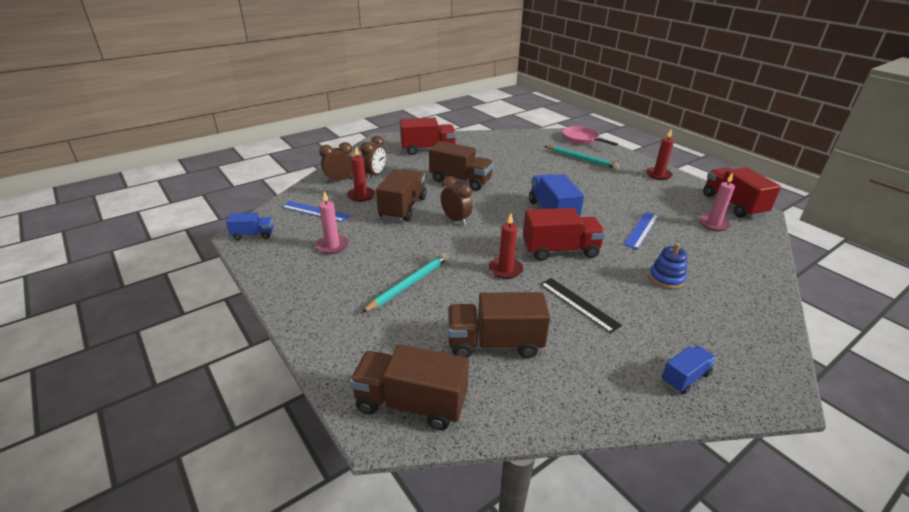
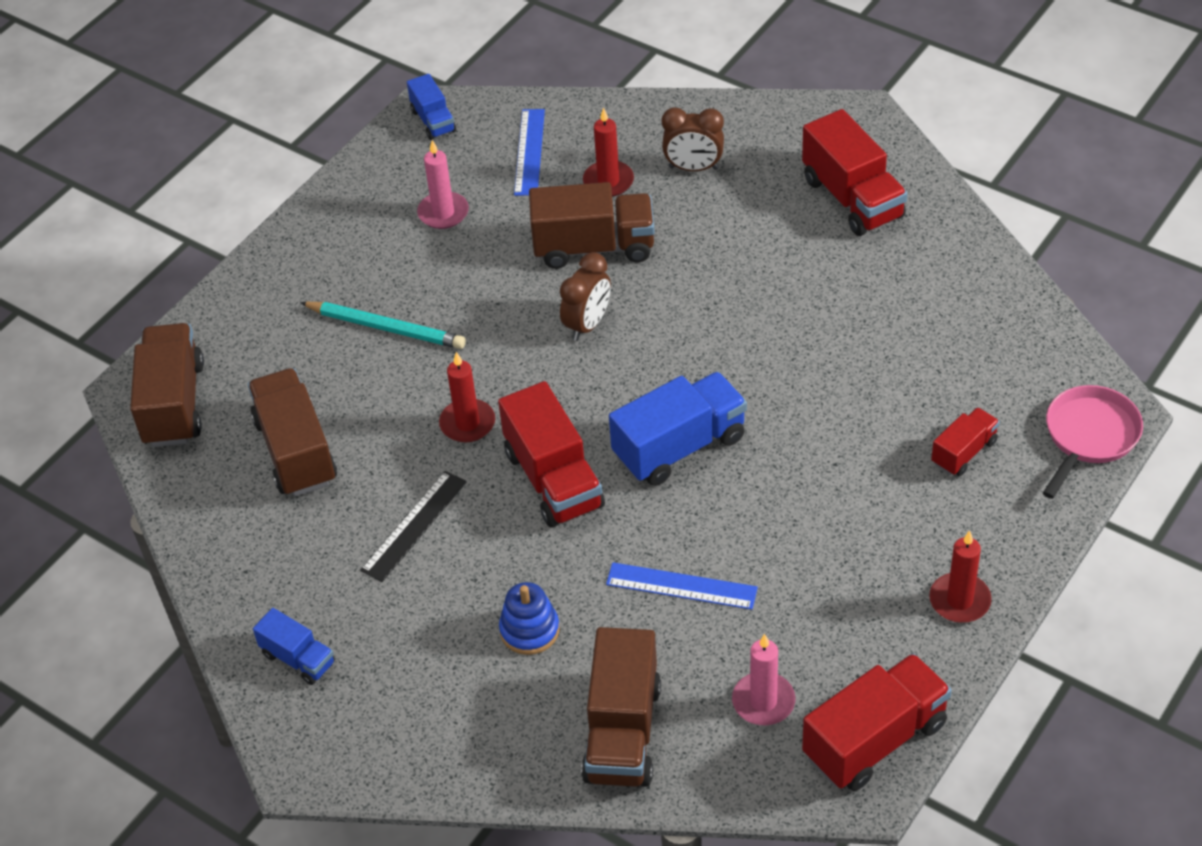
camera: 75 degrees right, 15 degrees up
(339, 180) = (648, 133): brown clock -> none
(460, 181) = (738, 288): brown truck -> brown truck (622, 732)
(581, 159) = (964, 452): turquoise pencil -> red truck

